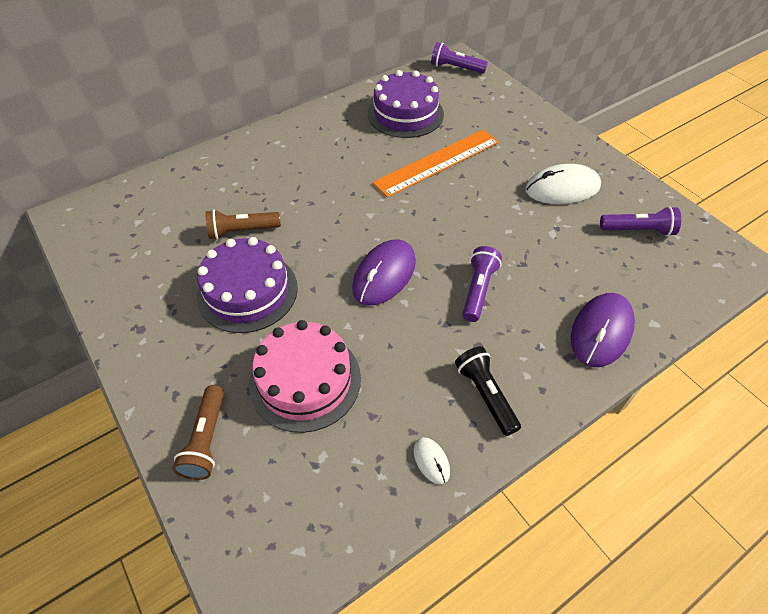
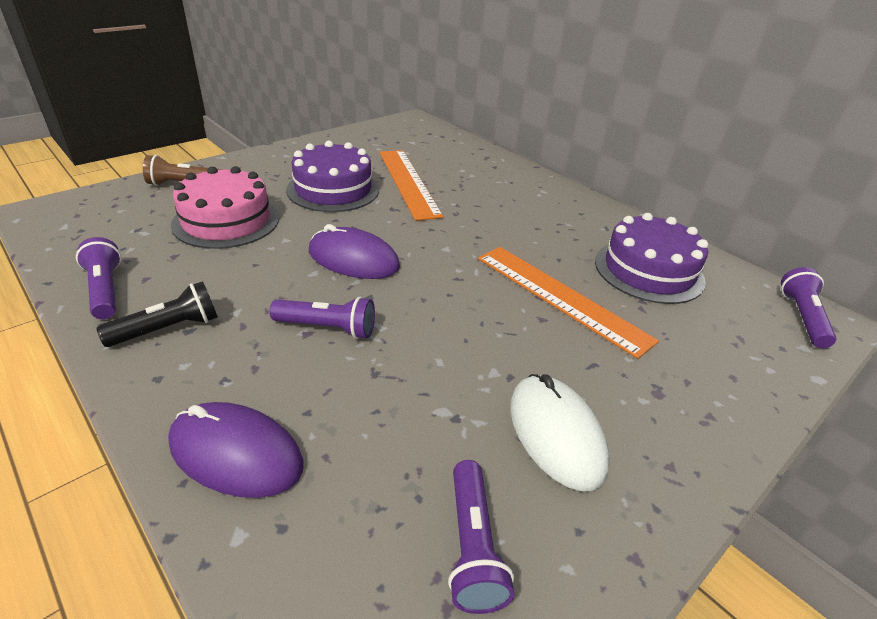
camera: 80 degrees right, 15 degrees down
(242, 231) = (408, 182): brown flashlight -> orange ruler
(431, 461) = (105, 290): white mouse -> purple flashlight

